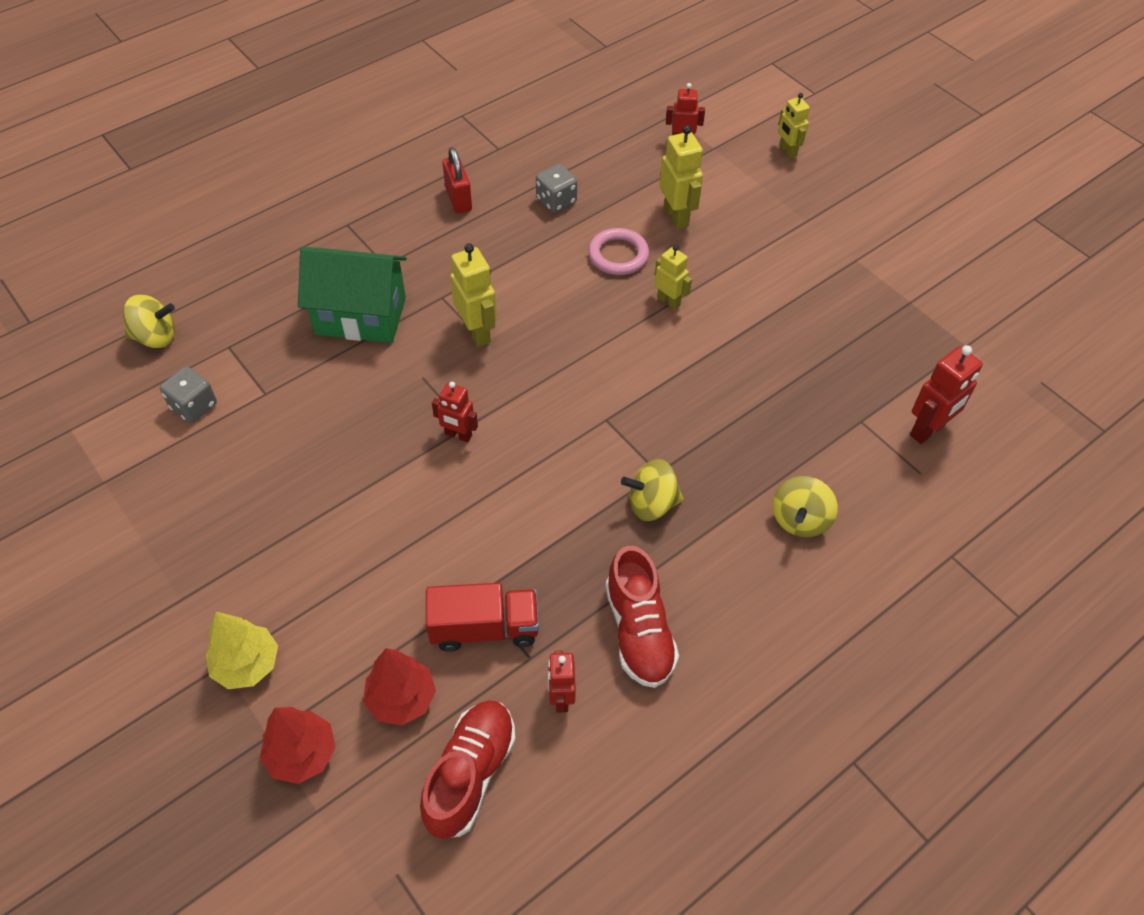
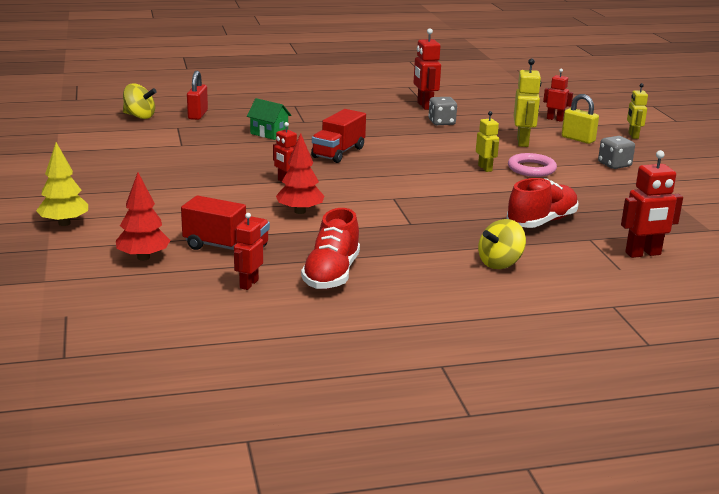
camera: 25 degrees right, 30 degrees down
(194, 406) = (135, 140): grey dice -> grey dice (614, 165)
(302, 754) = (60, 259): red tree -> red tree (300, 211)
(360, 316) = (269, 133): green house -> green house, size x0.53
(458, 199) = (375, 110): red padlock -> red padlock (197, 115)
(470, 774) = (155, 294): red shoe -> red shoe (541, 222)
(477, 332) = (338, 152): yellow robot -> red truck
(511, 163) = (424, 106): none -> red robot
(618, 255) = (465, 147): pink ring -> pink ring (531, 169)
(651, 504) = (393, 233): yellow spinning top -> none
(733, 183) = (578, 139): none -> yellow padlock

